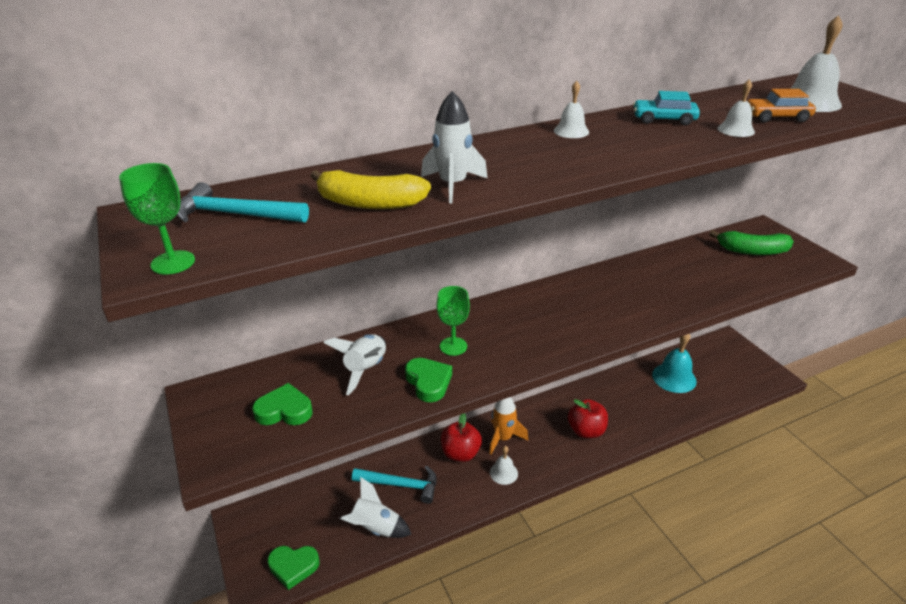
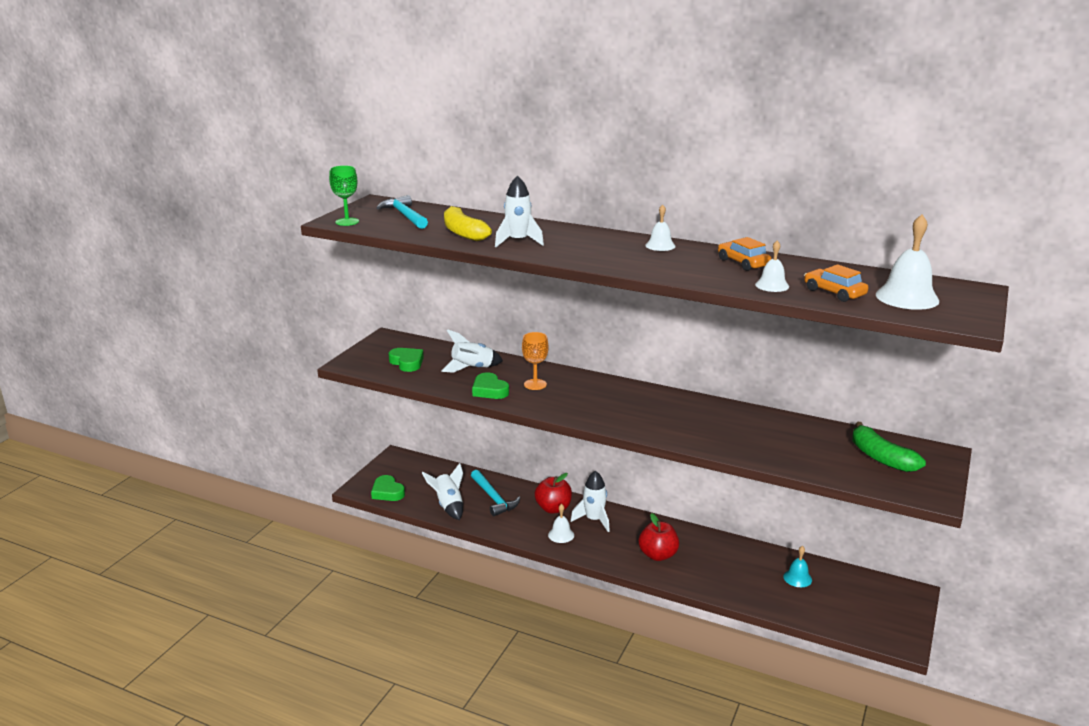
camera: 50 degrees right, 10 degrees down
(428, 382) = (489, 390): green heart -> green heart turned 120 degrees clockwise
(453, 346) = (535, 384): green goblet -> orange goblet
(503, 438) = (594, 520): orange rocket -> white rocket
(663, 120) = (743, 263): turquoise car -> orange car
(674, 378) = (797, 578): turquoise bell -> turquoise bell, size x0.57

